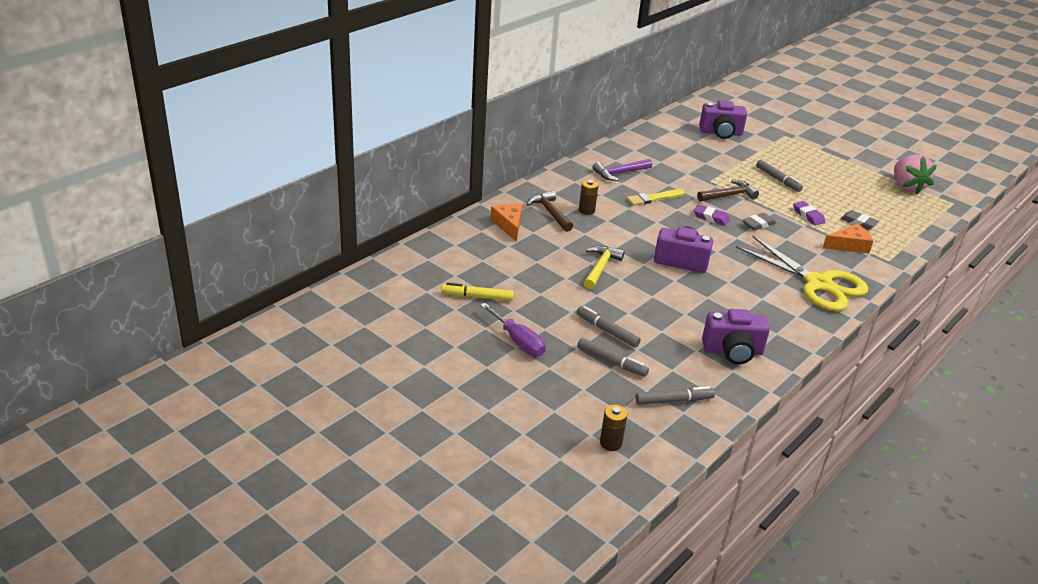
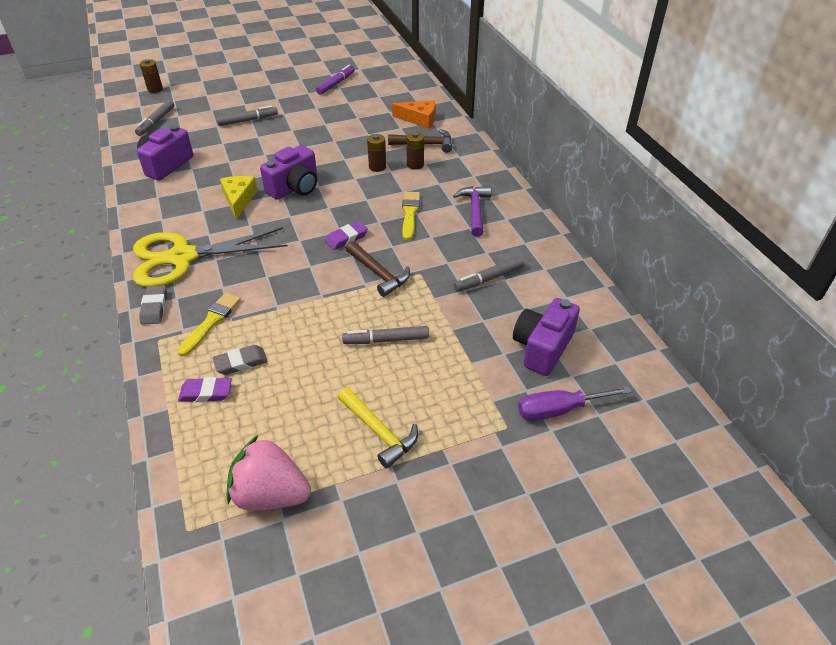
camera: 120 degrees right, 10 degrees up
(477, 297) = (336, 84): yellow marker -> purple marker
(518, 341) = (274, 86): purple screwdriver -> purple screwdriver (559, 410)
(600, 267) = (323, 143): yellow hammer -> yellow hammer (379, 432)
(609, 228) = (377, 167): none -> brown battery
(611, 362) = (217, 112): grey marker -> grey marker (489, 278)
(728, 284) = (239, 200): none -> yellow cheese
(729, 195) = (379, 274): brown hammer -> brown hammer turned 45 degrees counterclockwise
(758, 224) = (308, 268): grey eraser -> grey eraser (154, 307)
(808, 216) = (291, 321): purple eraser -> purple eraser (206, 393)
(849, 245) = (211, 322): orange cheese -> yellow brush

